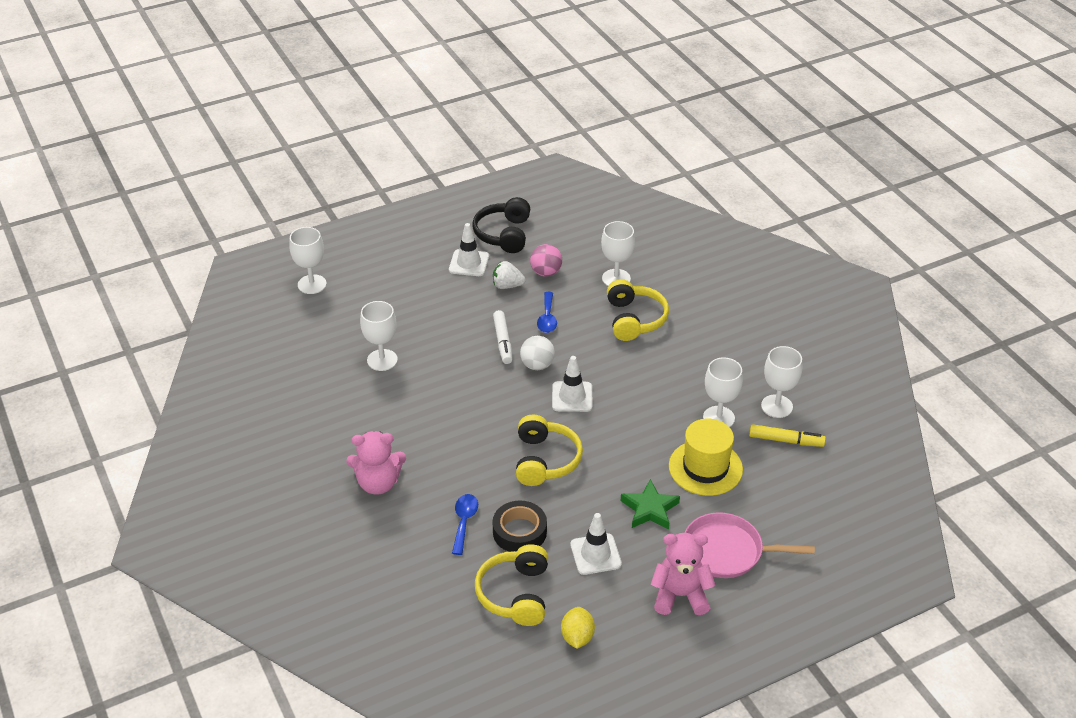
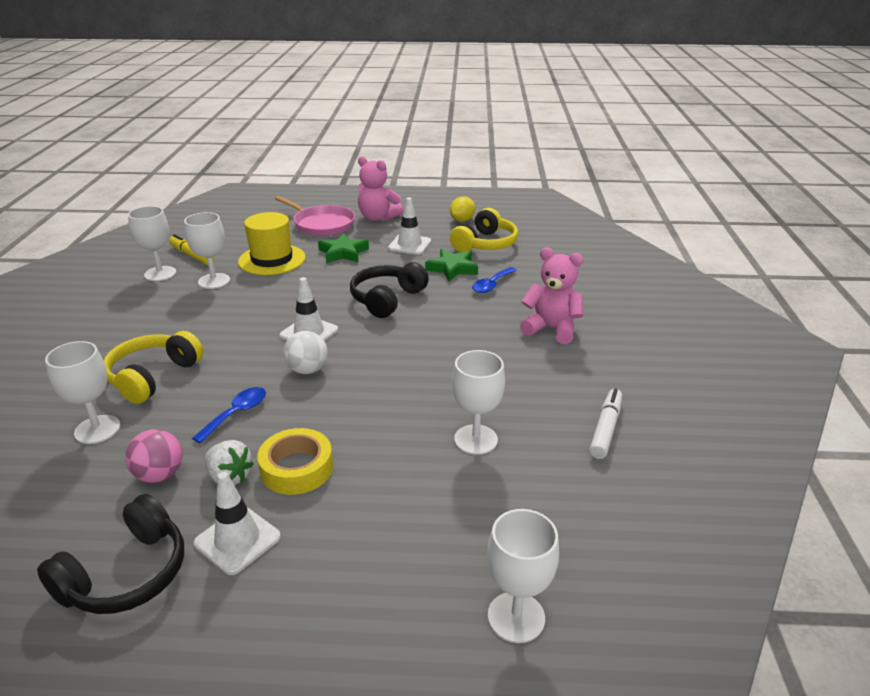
camera: 150 degrees left, 10 degrees down
(475, 303) = (297, 468): none -> yellow tape
(503, 341) = (315, 407): white marker -> white marker (605, 429)
(519, 532) = (452, 268): black tape -> green star
(545, 460) = (387, 299): yellow headphones -> black headphones

